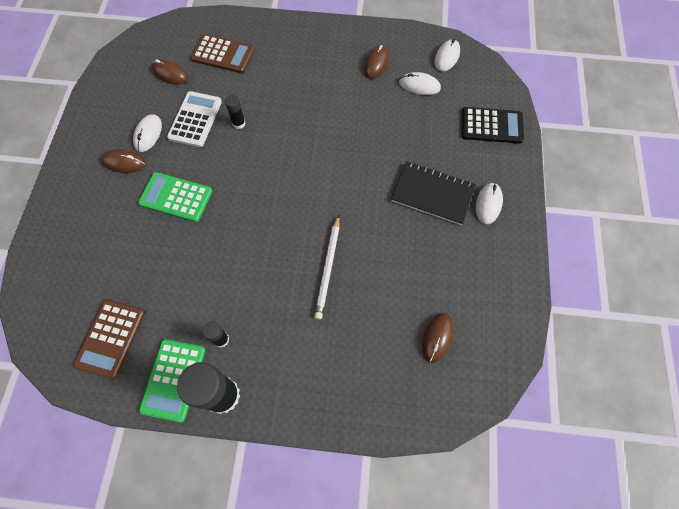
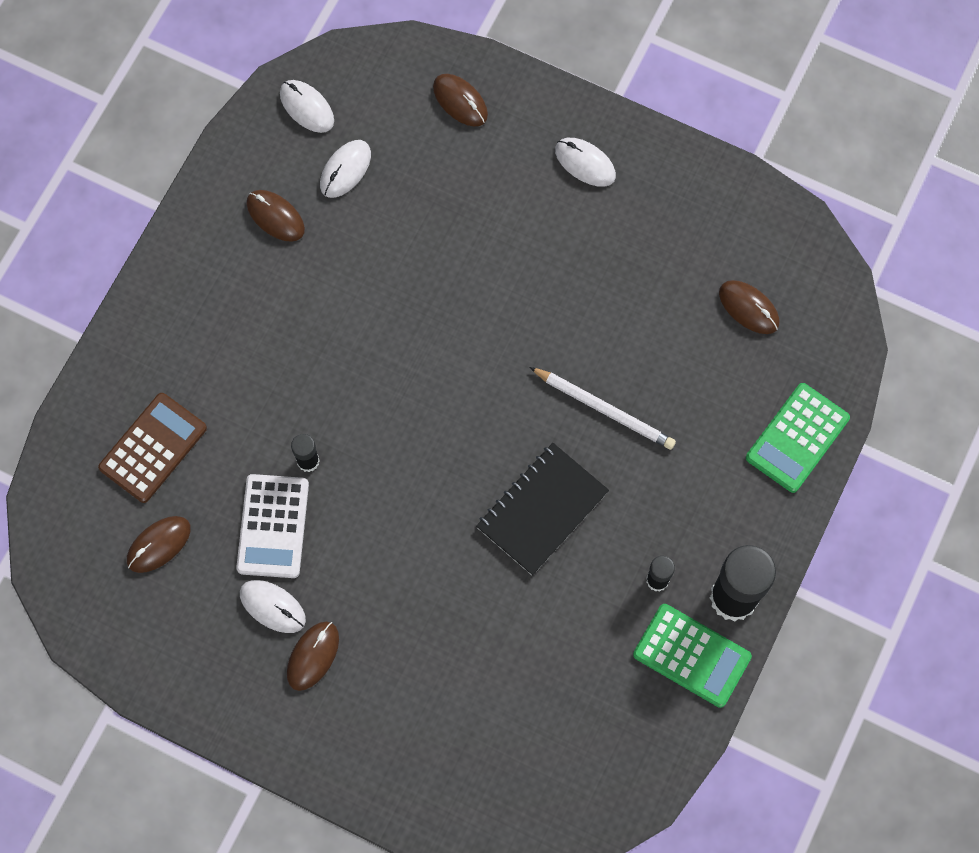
camera: 70 degrees left, 5 degrees up
(110, 338) = (605, 728): brown calculator -> none
(176, 197) = (409, 589): green calculator -> green calculator (797, 438)
(195, 119) = (273, 526): white calculator -> white calculator turned 120 degrees counterclockwise
(432, 194) = (542, 229): black notebook -> black notebook (542, 510)
(491, 126) = (460, 101): black calculator -> brown mouse

